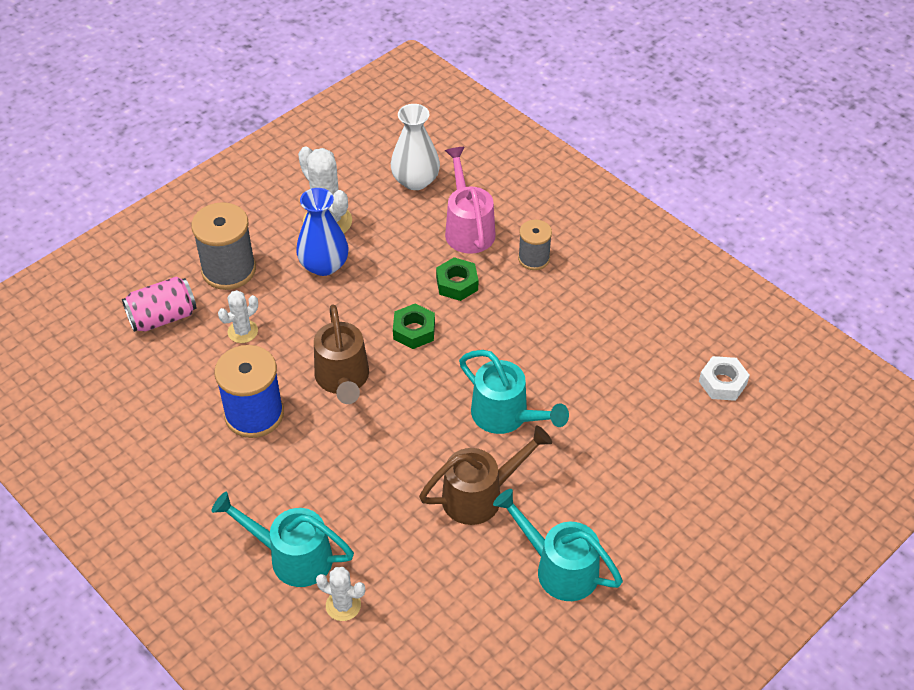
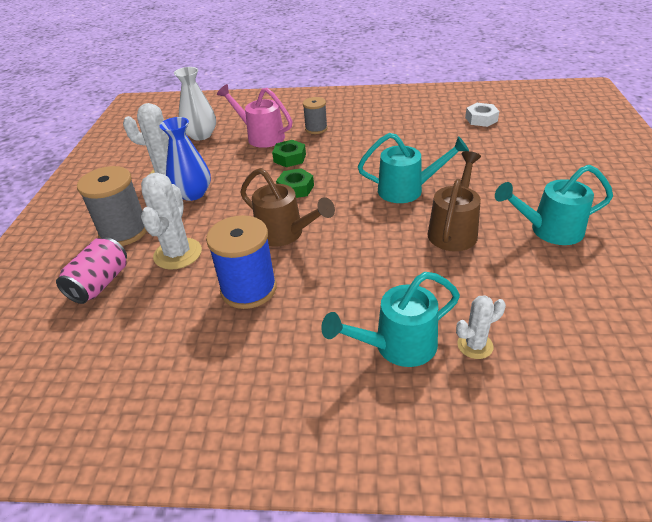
camera: 40 degrees left, 10 degrees down
(242, 331) = (178, 254): white cactus -> white cactus, size x1.73

